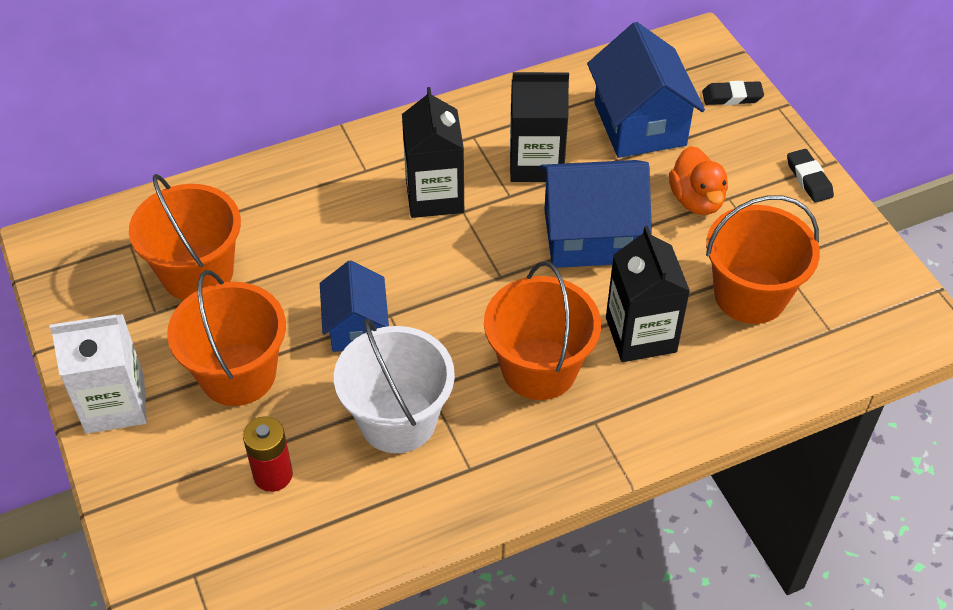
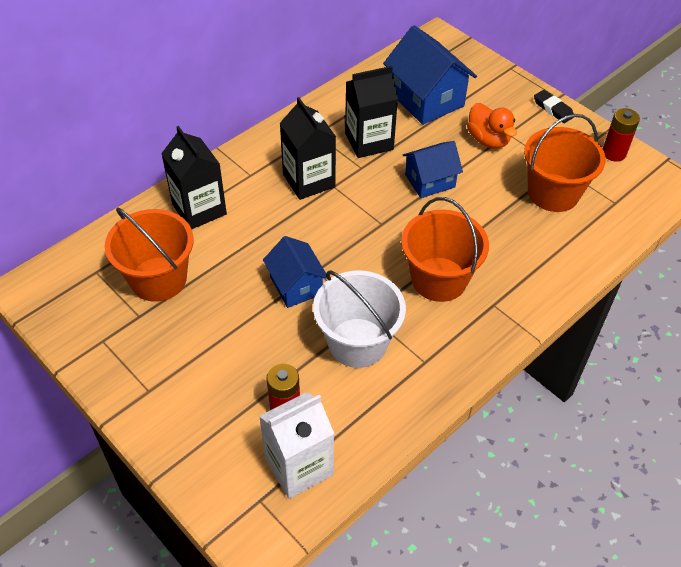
camera: 20 degrees left, 0 degrees up
(115, 404) = (139, 392): white carton -> white carton (299, 466)
(238, 374) = (224, 343): orange bucket -> none
(590, 236) = (430, 181): blue house -> blue house, size x0.62
(641, 335) = (495, 238): black carton -> black carton (199, 209)
(732, 97) = (478, 68): black eraser -> none
(864, 262) = (614, 153): none -> red battery

